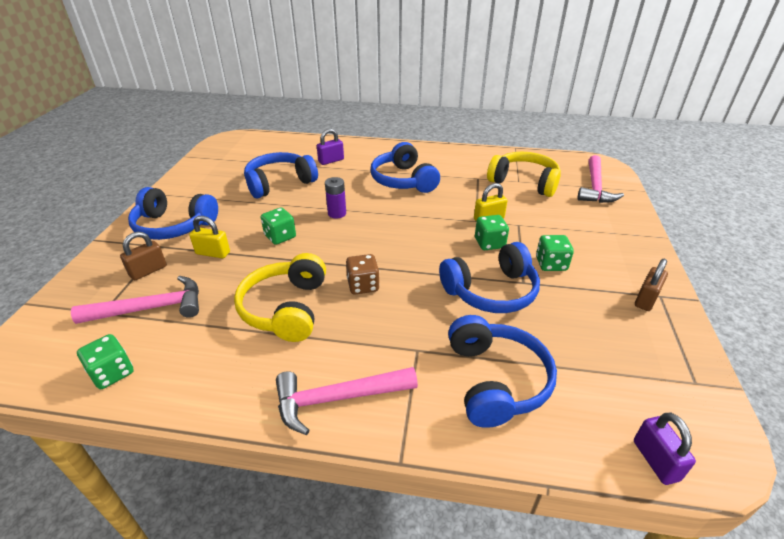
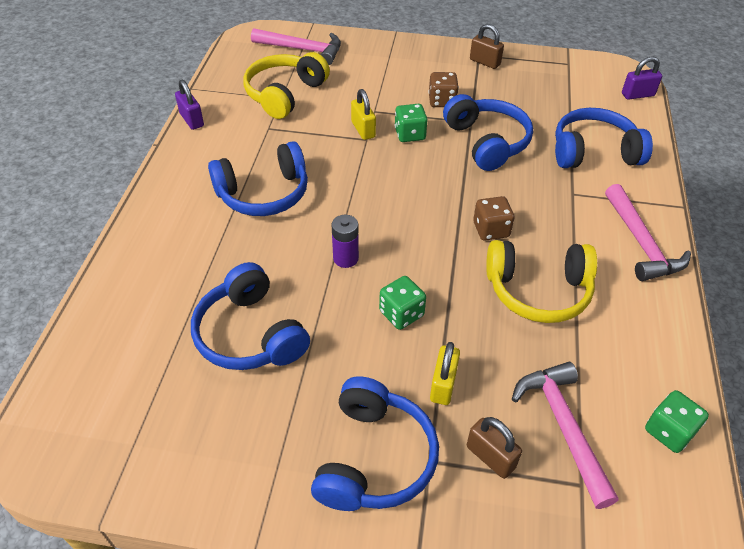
camera: 90 degrees left, 10 degrees up
(331, 161) = (184, 274): purple padlock -> purple padlock (192, 120)
(551, 264) = (442, 101): green dice -> brown dice

